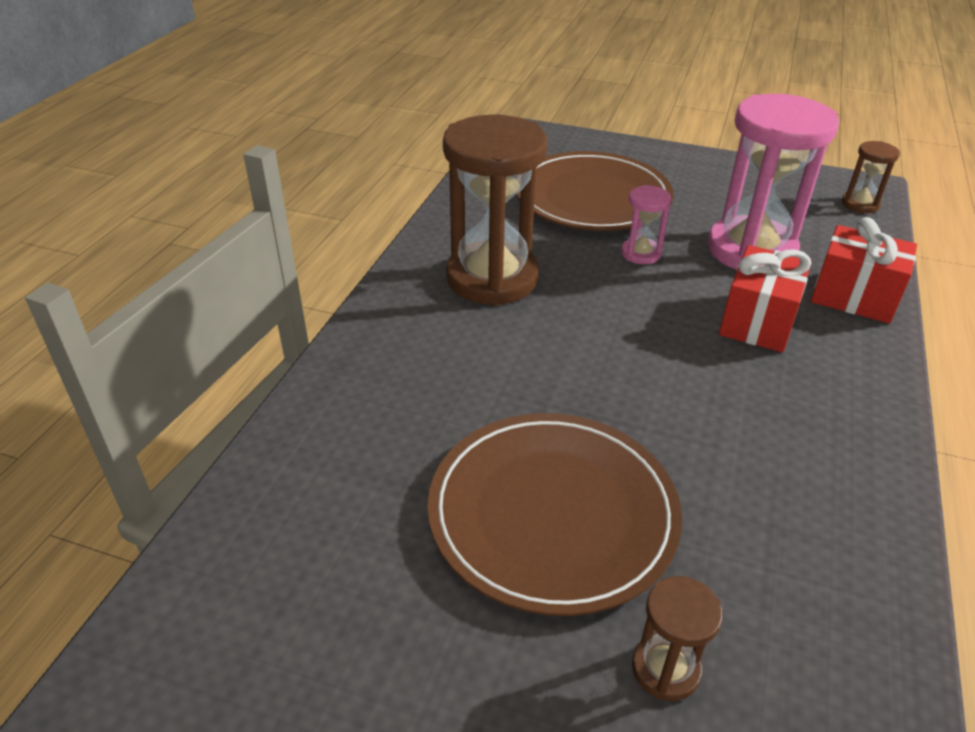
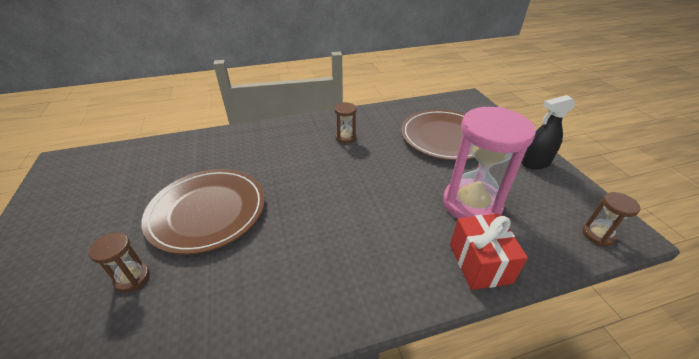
camera: 55 degrees right, 0 degrees up
(492, 278) = (345, 137): brown hourglass -> brown hourglass, size x0.45
(641, 253) = (416, 168): pink hourglass -> none
(713, 169) = (535, 163): none -> black spray bottle
(757, 322) = (405, 228): red gift -> none

